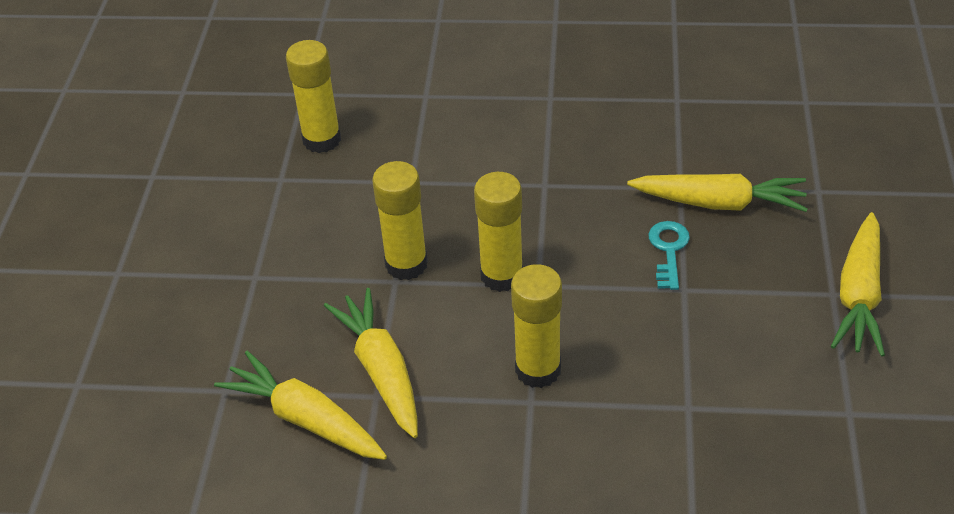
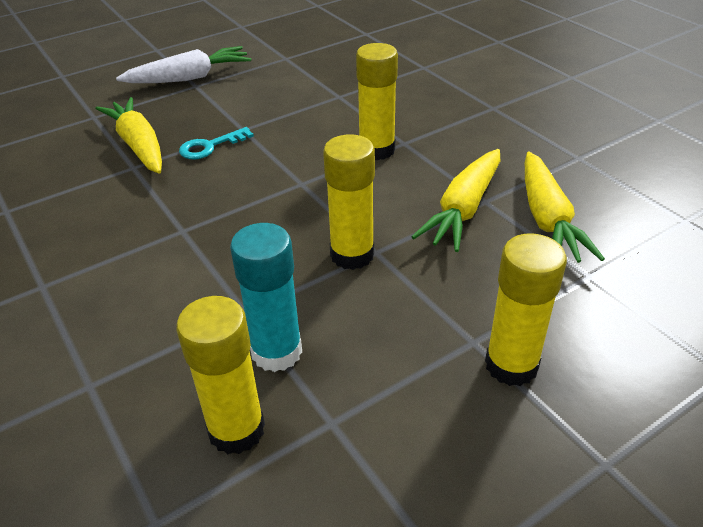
camera: 130 degrees left, 5 degrees down
(358, 180) = (277, 352): none -> turquoise glue stick
(502, 275) = (310, 202): yellow glue stick -> yellow glue stick (511, 365)
(859, 295) = (189, 78): yellow carrot -> white carrot

